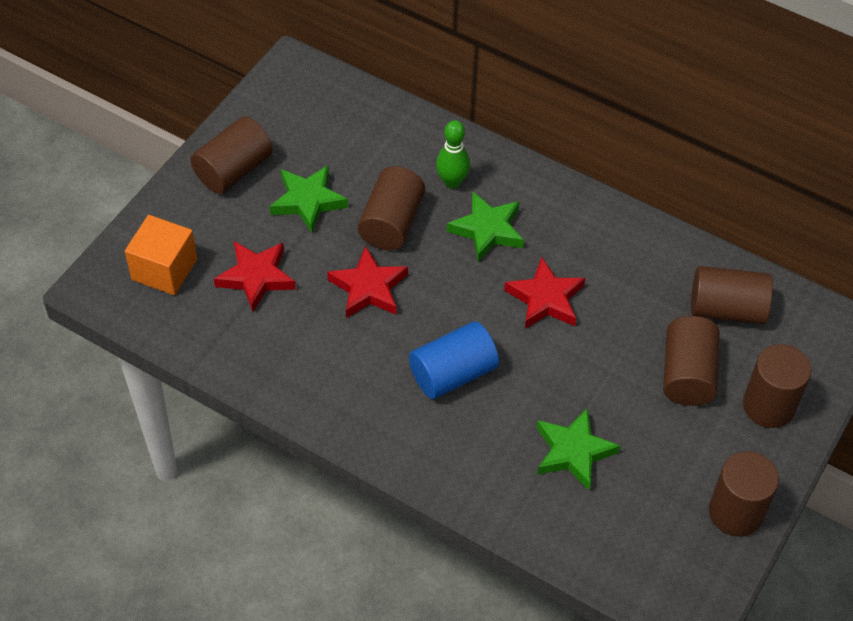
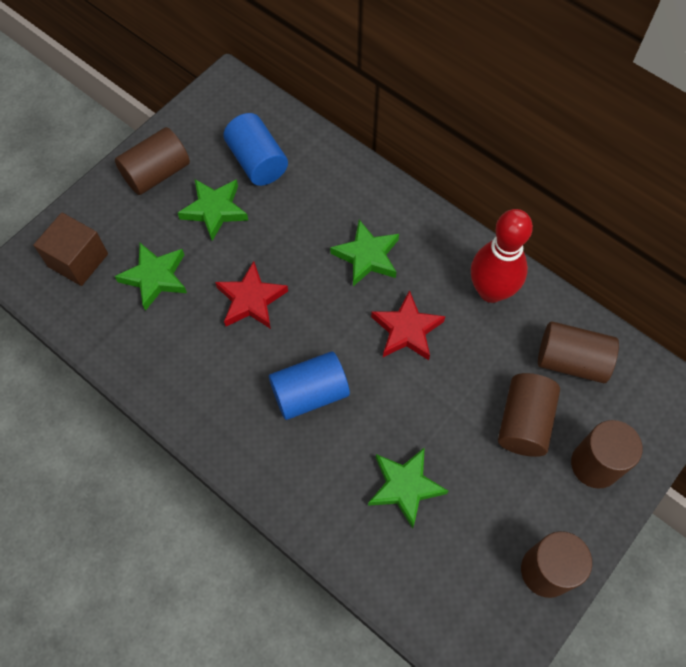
camera: 10 degrees right, 10 degrees up
(164, 269) = (78, 260): orange cube -> brown cube
(256, 277) = (155, 277): red star -> green star
(345, 146) = (257, 162): none -> blue cylinder
(391, 223) = (283, 239): brown cylinder -> none
(452, 182) = (344, 206): green bowling pin -> none
(629, 250) = (491, 291): none -> red bowling pin

